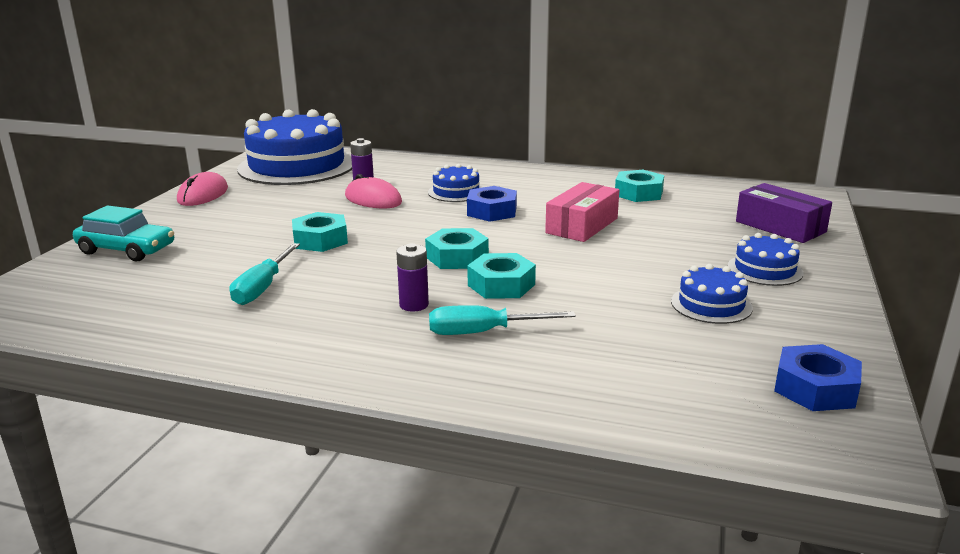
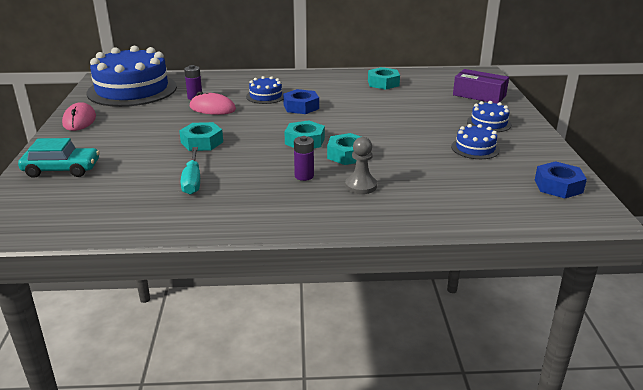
camera: 20 degrees left, 5 degrees up
(483, 332) = (361, 186): turquoise screwdriver -> grey pawn
(582, 225) = (365, 109): pink box -> none

